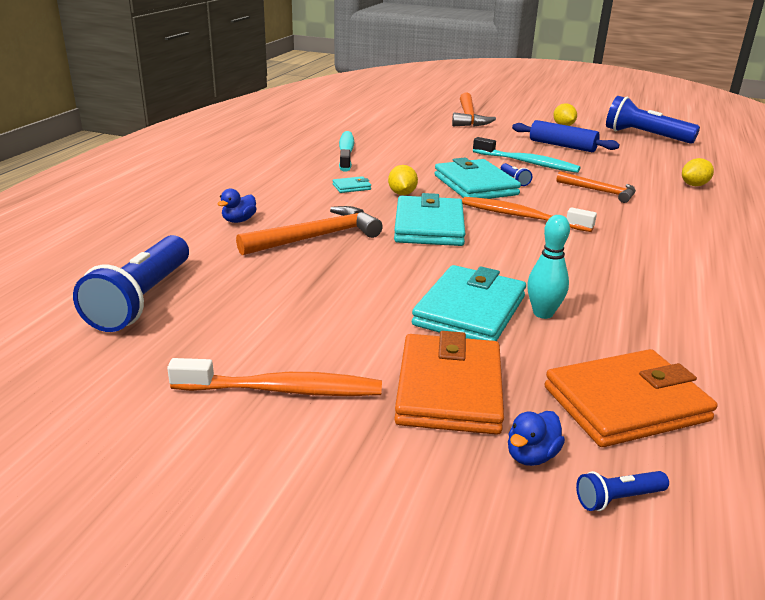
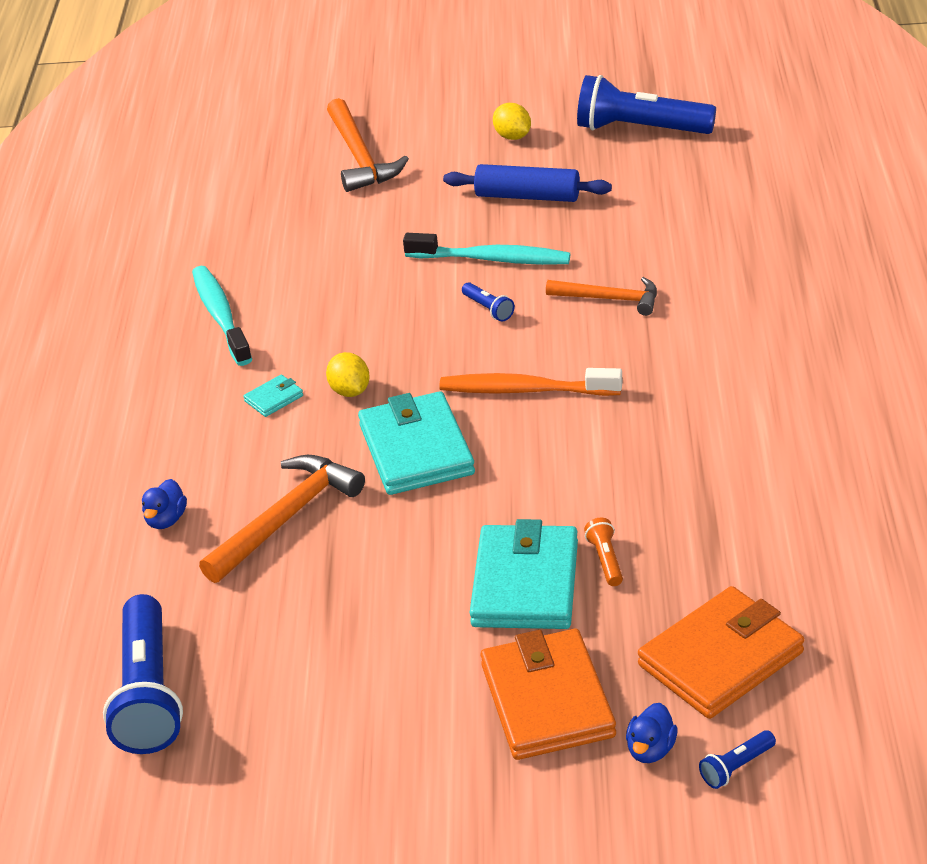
camera: 15 degrees left, 10 degrees up
(283, 390) = (385, 759): orange toothbrush -> none
(475, 185) = (440, 338): turquoise wallet -> none
(543, 313) = (605, 560): turquoise bowling pin -> orange flashlight
(694, 185) = (729, 242): yellow lemon -> none

